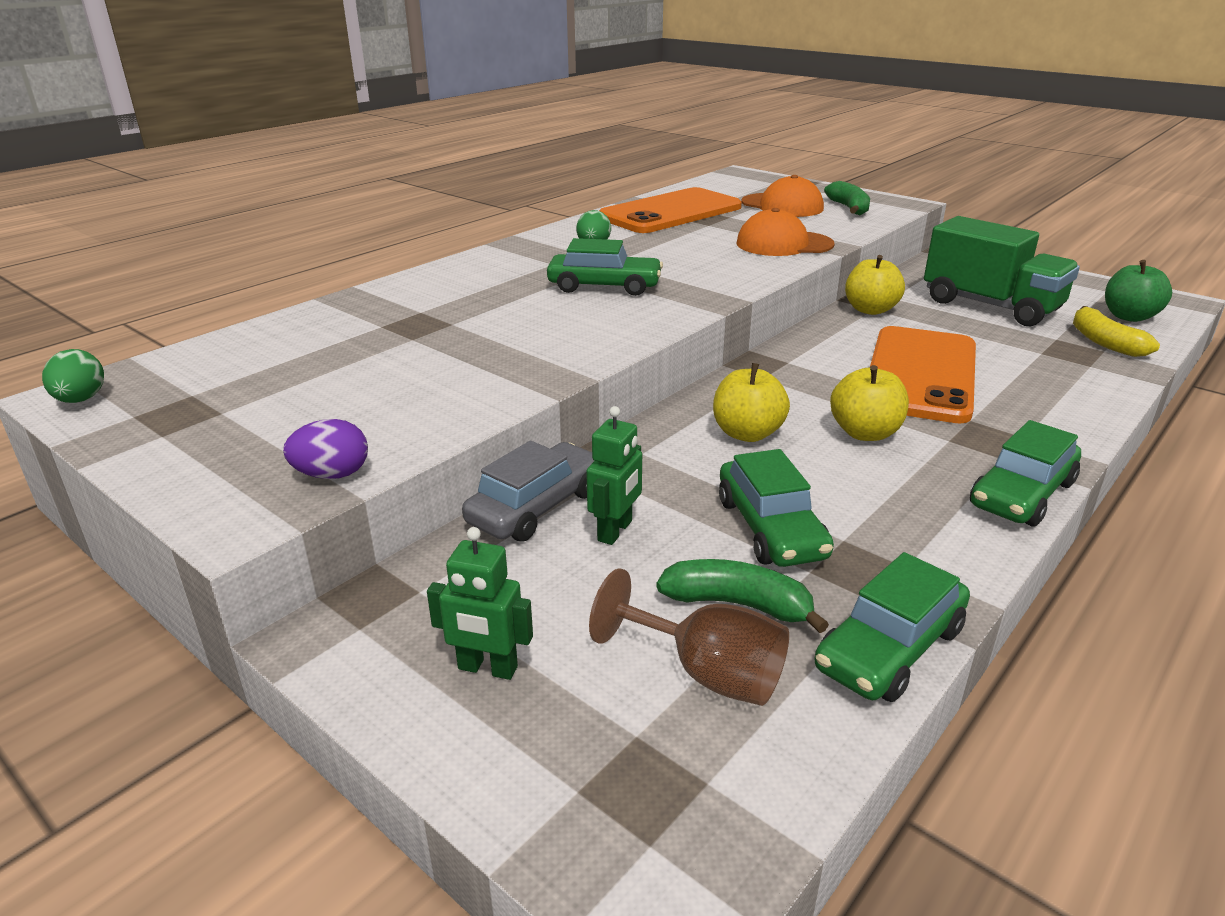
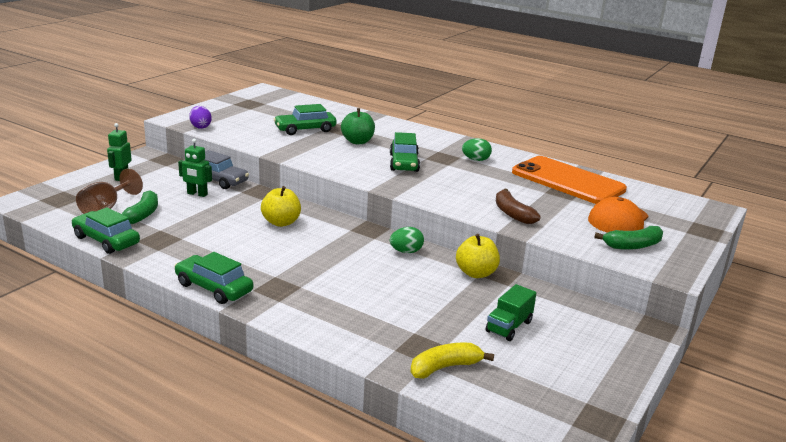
camera: 80 degrees right, 5 degrees down
(81, 400) = (261, 91): green egg -> green egg (406, 251)
(770, 528) = (193, 223): green car -> green car (305, 130)
(784, 244) = (512, 214): orange cap -> brown banana
(865, 433) = (282, 252): yellow apple -> none
(920, 374) = (364, 278): orange phone -> none
(991, 306) = (509, 327): green truck -> green truck, size x0.52
(1129, 317) = (514, 397): green apple -> green apple (357, 141)

